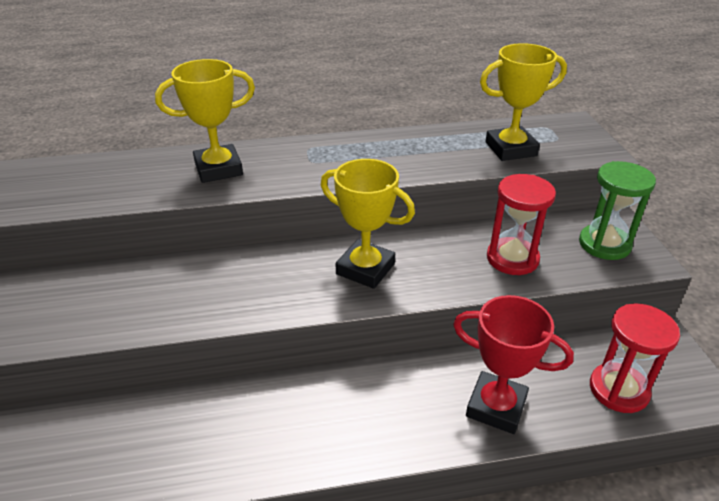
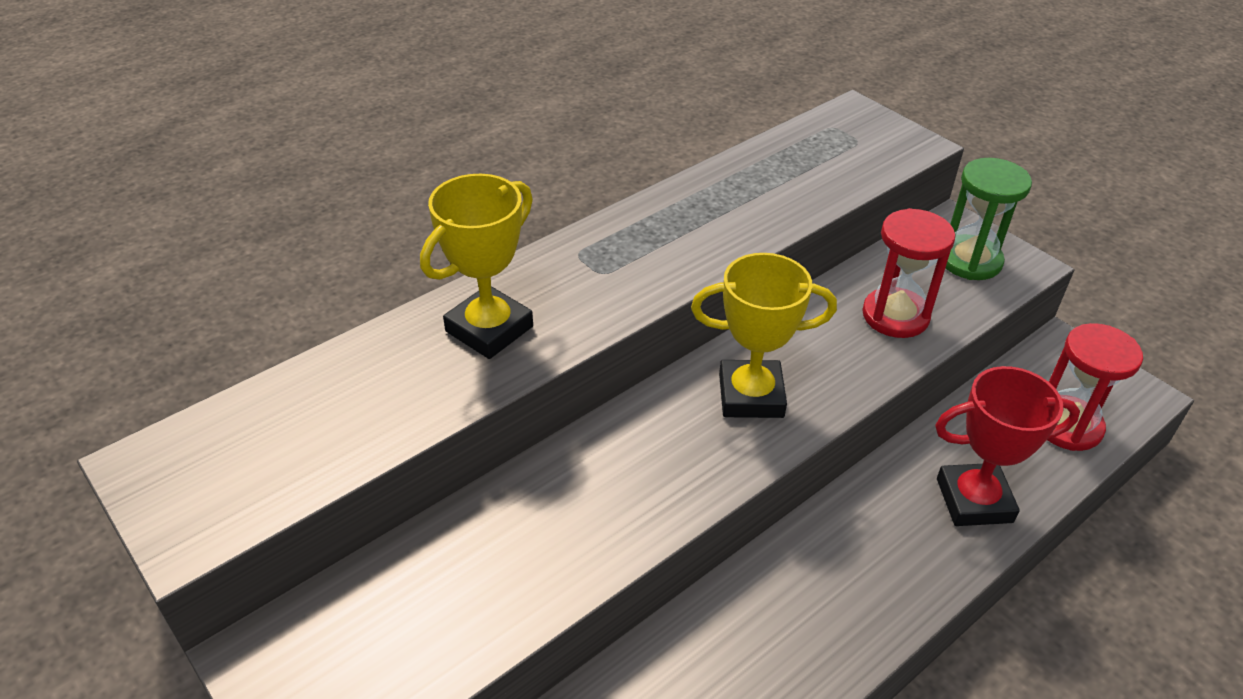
camera: 30 degrees left, 5 degrees up
(510, 149) = (820, 172): yellow trophy -> none

